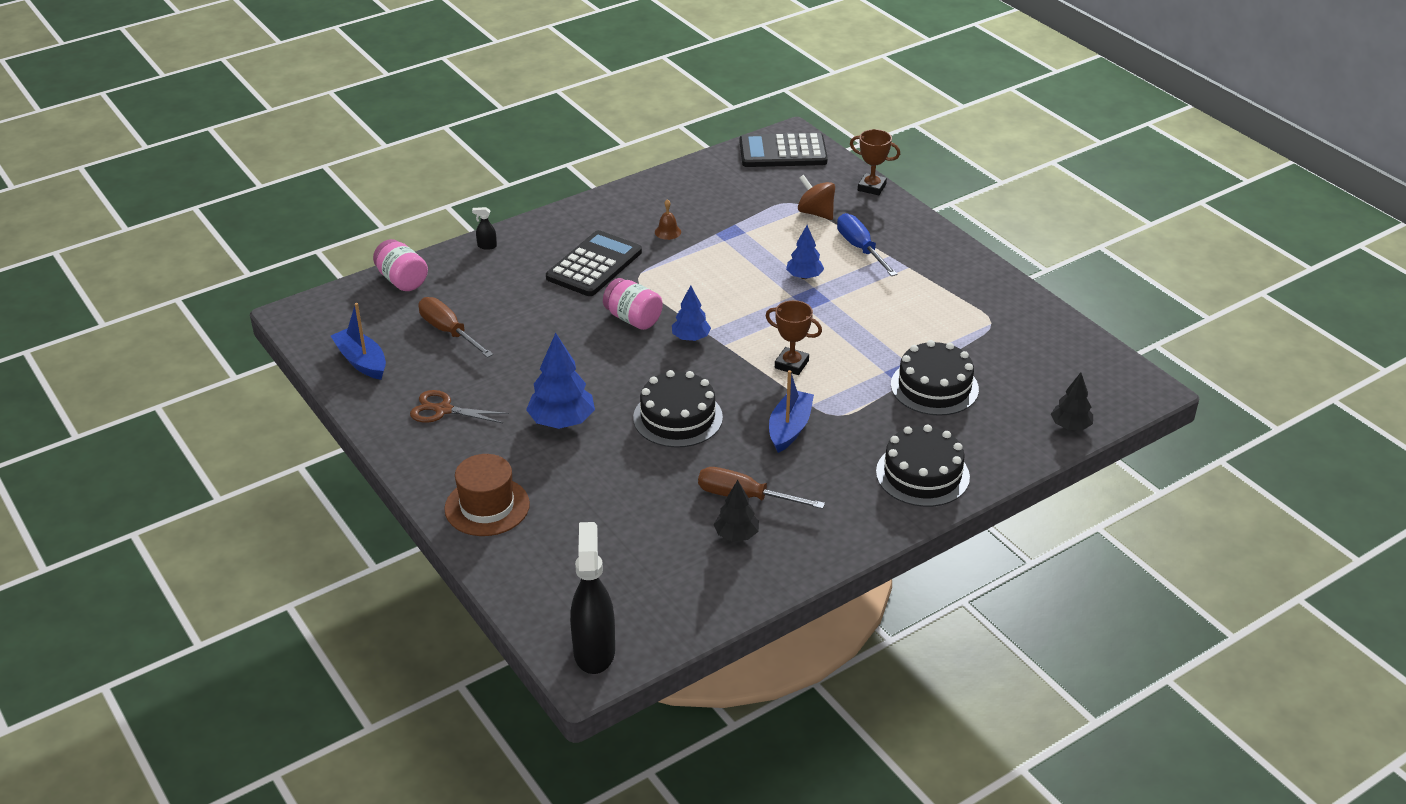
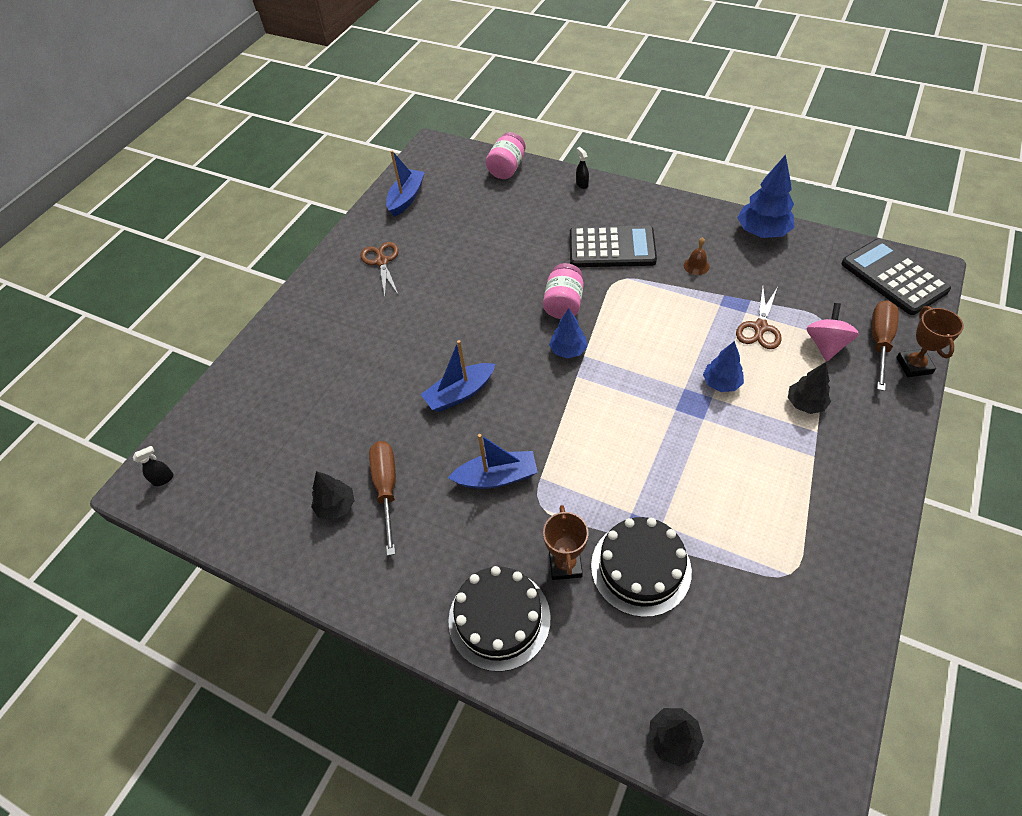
camera: 65 degrees right, 15 degrees up
(448, 331) = (468, 219): brown screwdriver -> brown screwdriver (879, 342)
(487, 506) = (292, 338): brown hat -> none
(562, 421) = (409, 328): blue tree -> blue tree (762, 232)
(594, 651) = (163, 479): black spray bottle -> black spray bottle, size x0.40
(677, 417) = (460, 393): black cake -> blue boat
(768, 233) = (760, 327): none -> brown scissors
(791, 364) = (586, 435): brown trophy -> brown trophy (565, 564)
(816, 213) = (826, 345): brown spinning top -> pink spinning top
(860, 248) = (805, 404): blue screwdriver -> black tree

